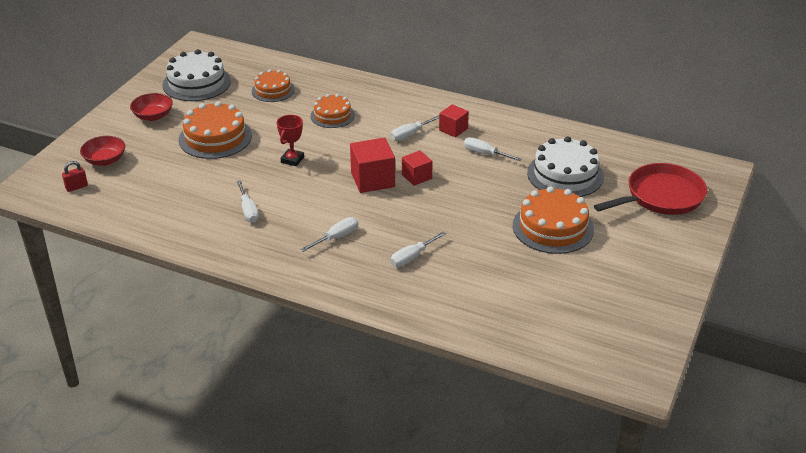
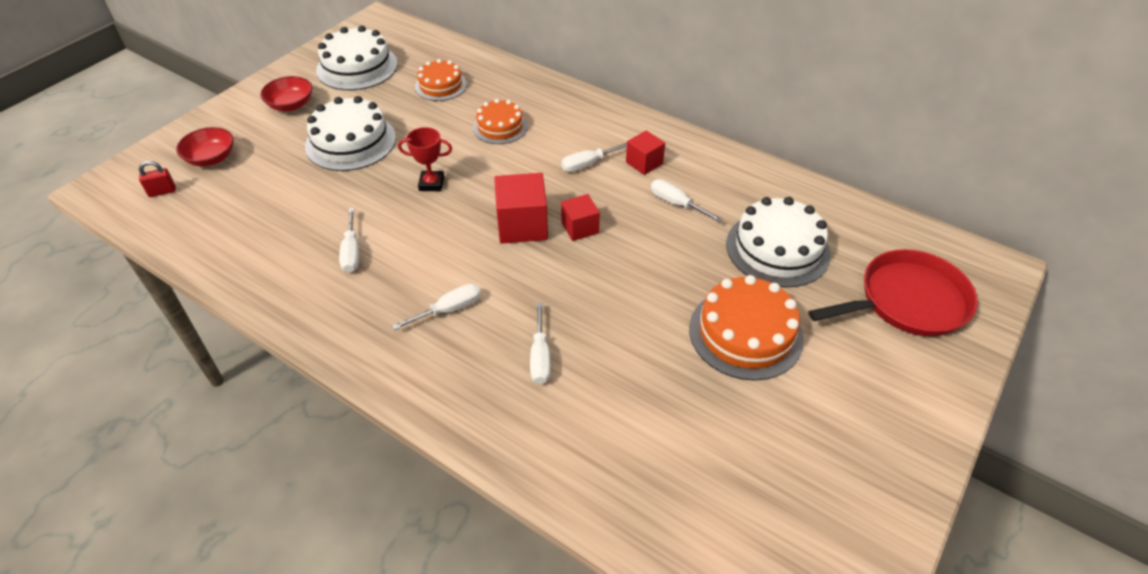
camera: 10 degrees right, 10 degrees up
(215, 137) = (351, 142): orange cake -> white cake
(292, 160) = (431, 184): red trophy -> red trophy turned 60 degrees clockwise
(412, 257) = (540, 357): white screwdriver -> white screwdriver turned 60 degrees counterclockwise

